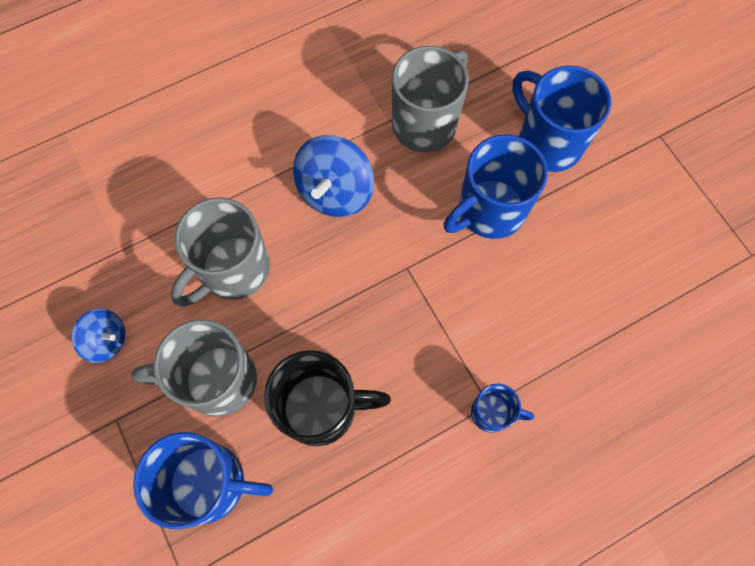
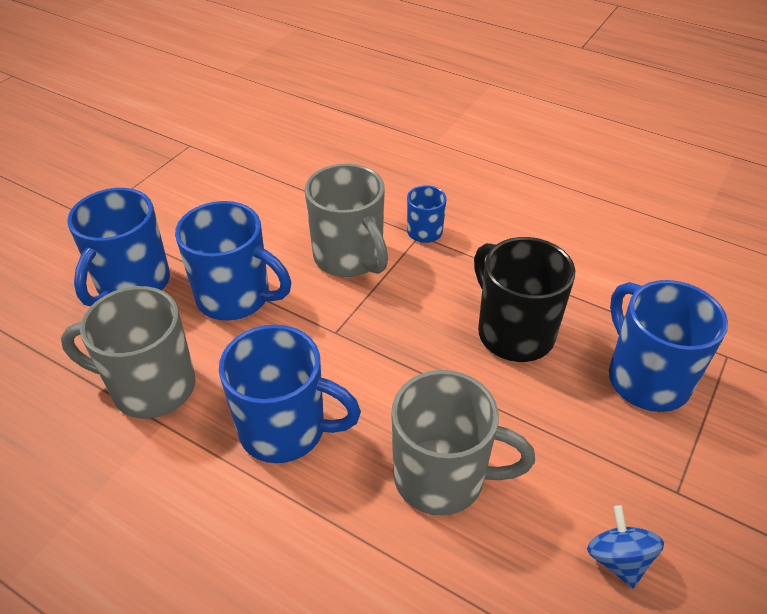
camera: 120 degrees left, 25 degrees down
(217, 380) = (561, 424): grey mug -> grey mug (349, 258)
(335, 192) = (285, 429): blue spinning top -> blue mug

